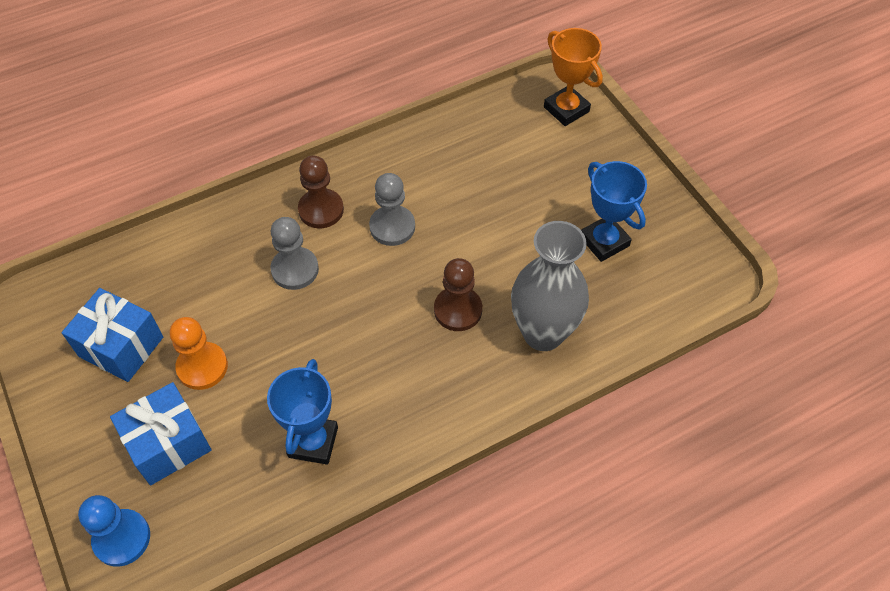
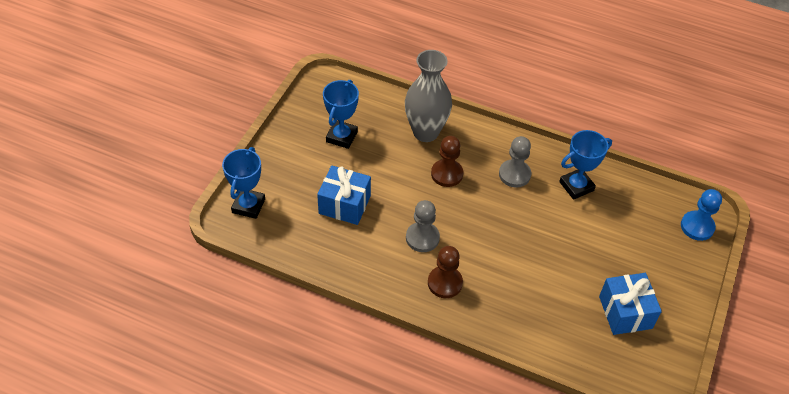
camera: 130 degrees left, 5 degrees down
(168, 444) = (642, 244): blue gift -> blue gift (344, 204)
(202, 367) = (593, 263): orange pawn -> none
(295, 270) = (496, 265): grey pawn -> grey pawn (514, 174)
(566, 109) = (248, 206): orange trophy -> blue trophy

